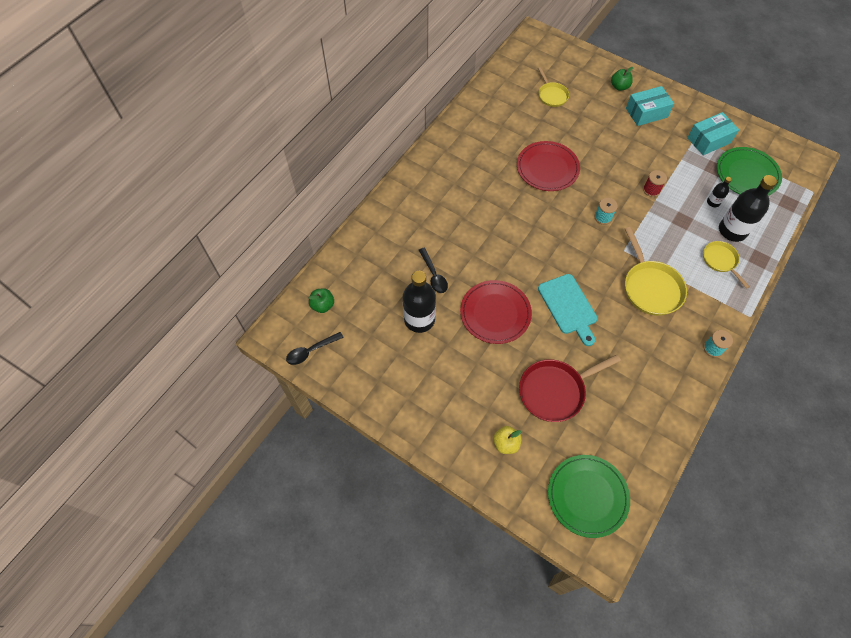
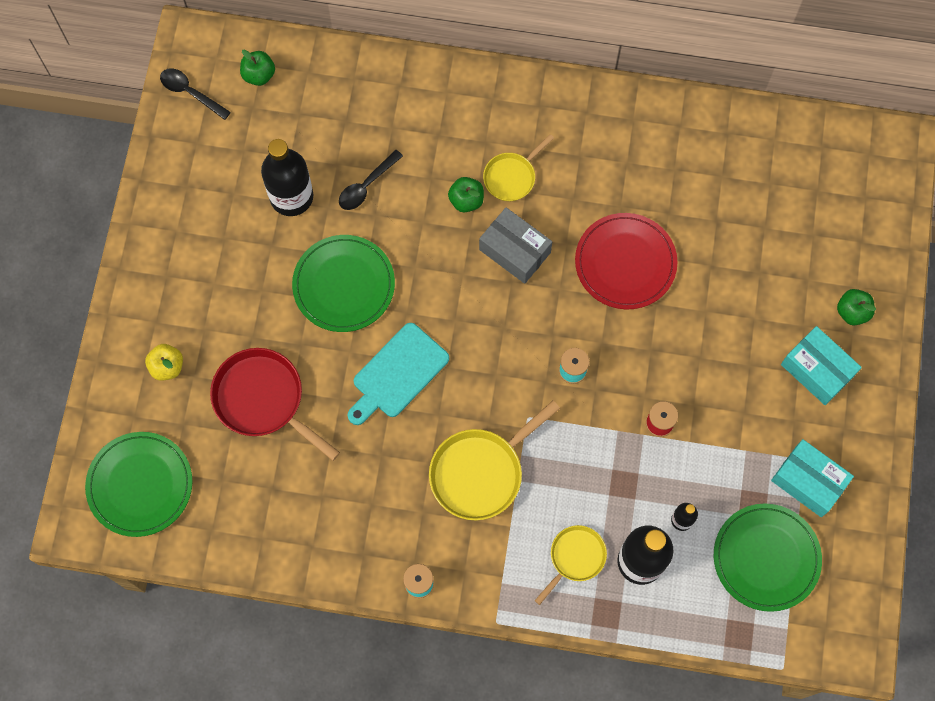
camera: 65 degrees right, 10 degrees up
(470, 227) = (466, 200): none -> green apple
(495, 313) = (344, 285): red plate -> green plate
(515, 216) = (514, 251): none -> grey box
(551, 95) = (777, 217): yellow pan -> yellow pan (512, 176)

